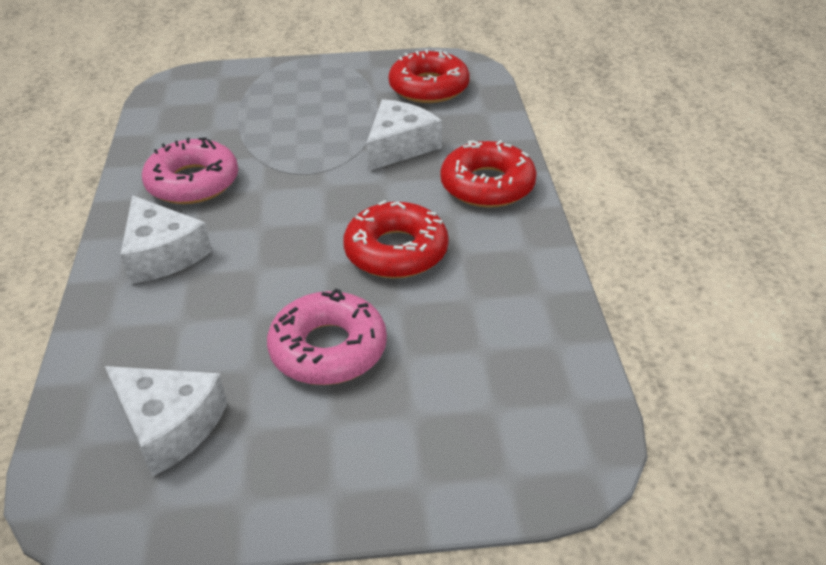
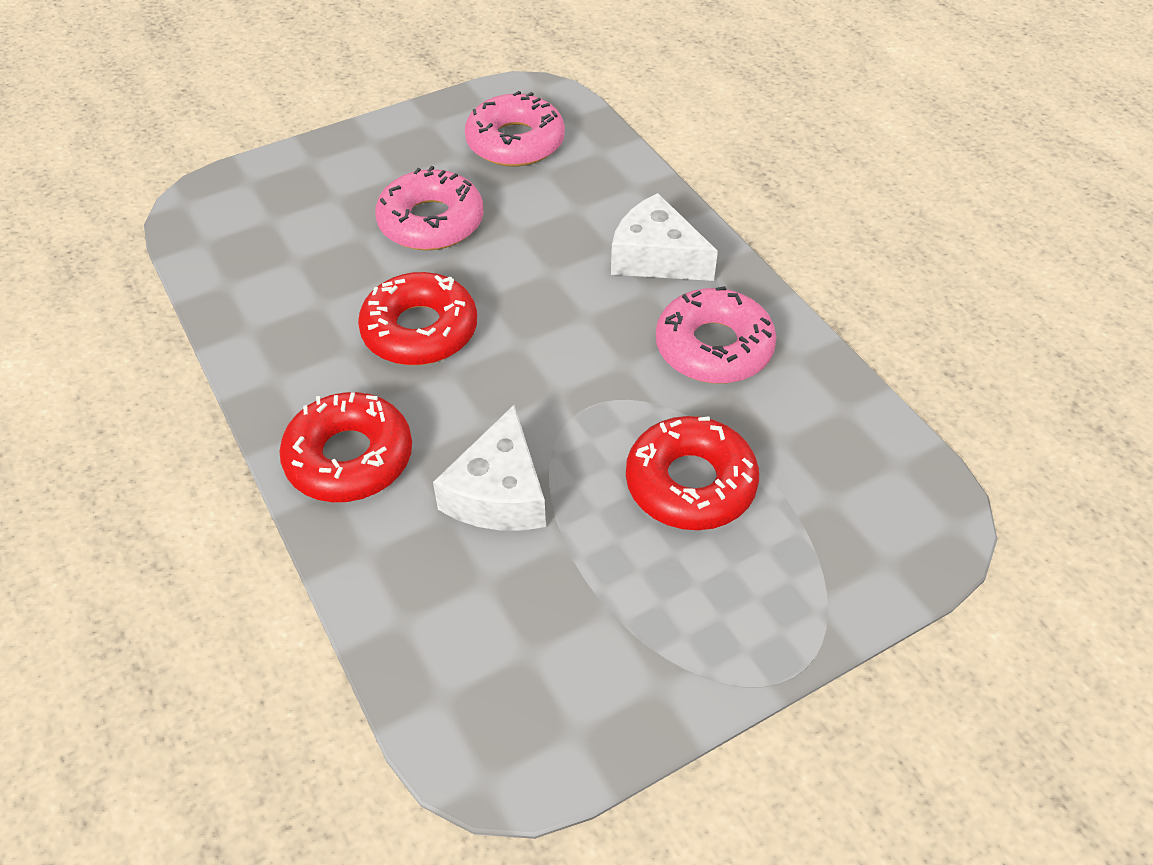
camera: 155 degrees right, 10 degrees up
(169, 426) = (515, 142): white cheese -> pink donut
(429, 87) = (523, 657): red donut -> red donut (690, 483)

